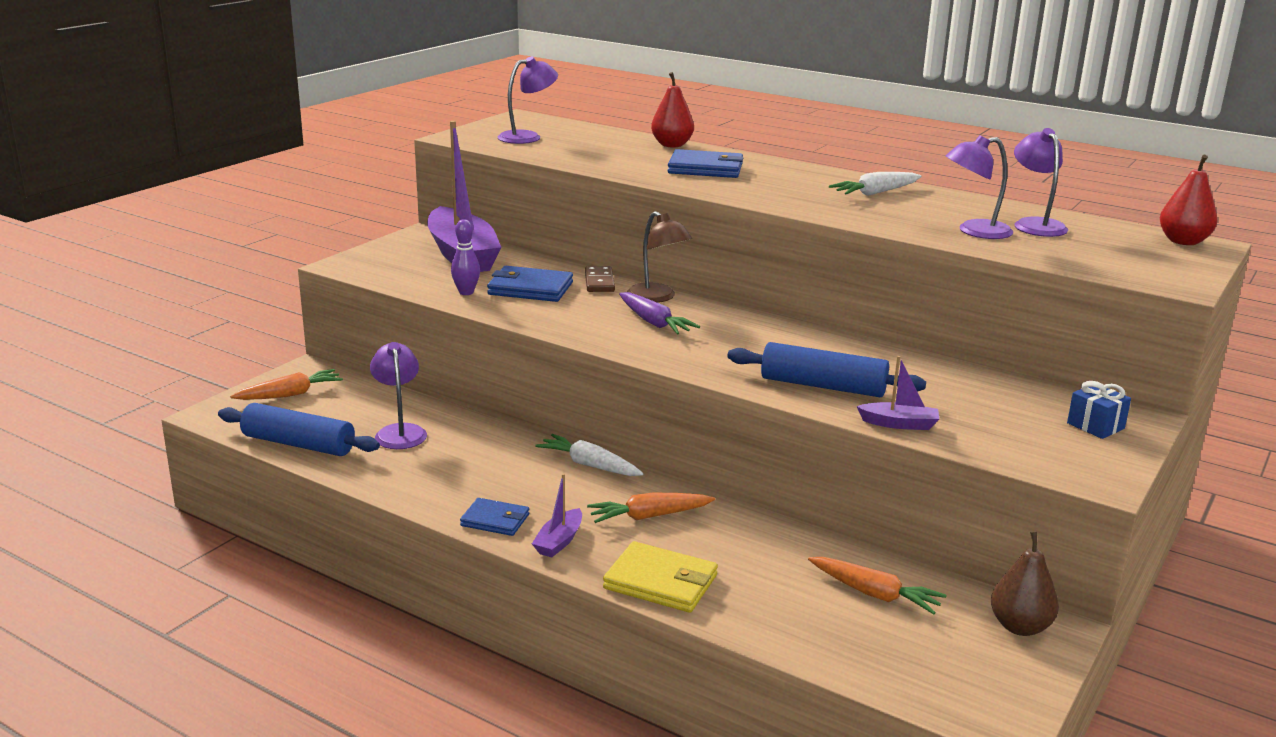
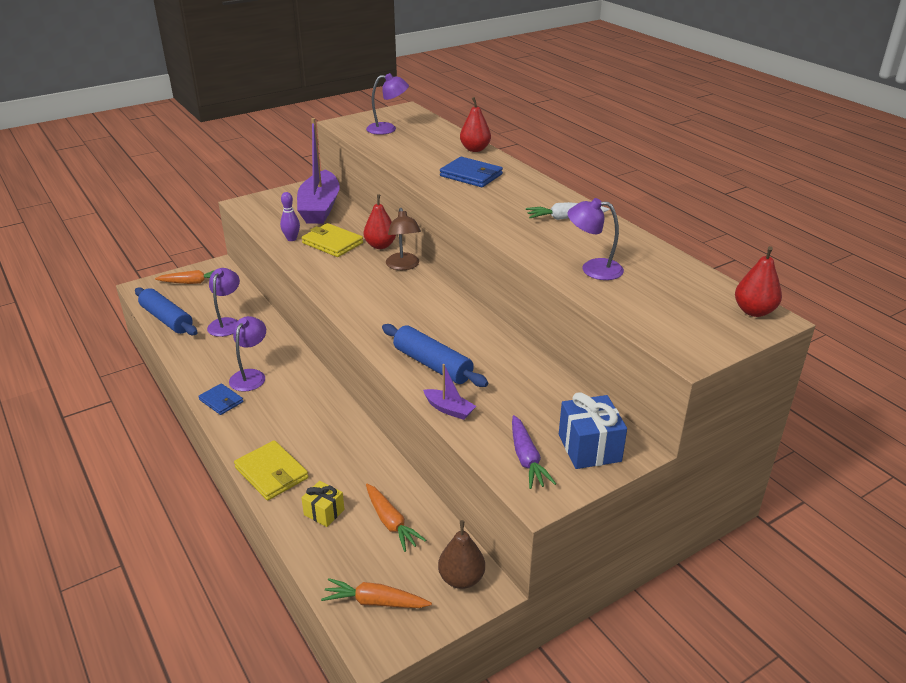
camera: 25 degrees right, 10 degrees up
(530, 288) = (332, 243): blue wallet -> yellow wallet
(559, 541) = (242, 426): purple boat -> none
(589, 465) = (310, 375): white carrot -> none
(599, 282) = (380, 245): brown domino -> red pear
(649, 516) = (309, 423): orange carrot -> orange carrot (375, 602)
(654, 322) = (379, 286): purple carrot -> purple carrot (526, 459)
(779, 606) = (324, 512): none -> yellow gift
(1035, 224) = (650, 271): purple lamp -> purple lamp (251, 375)
(1095, 426) = (589, 448): blue gift -> blue gift, size x1.64

